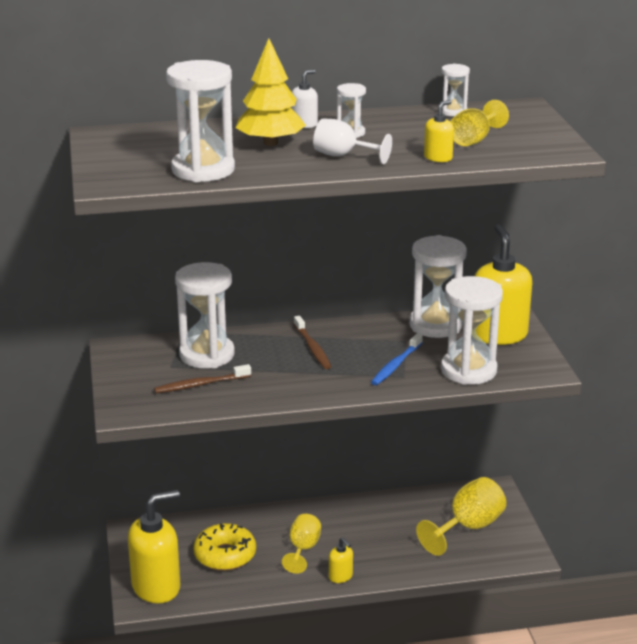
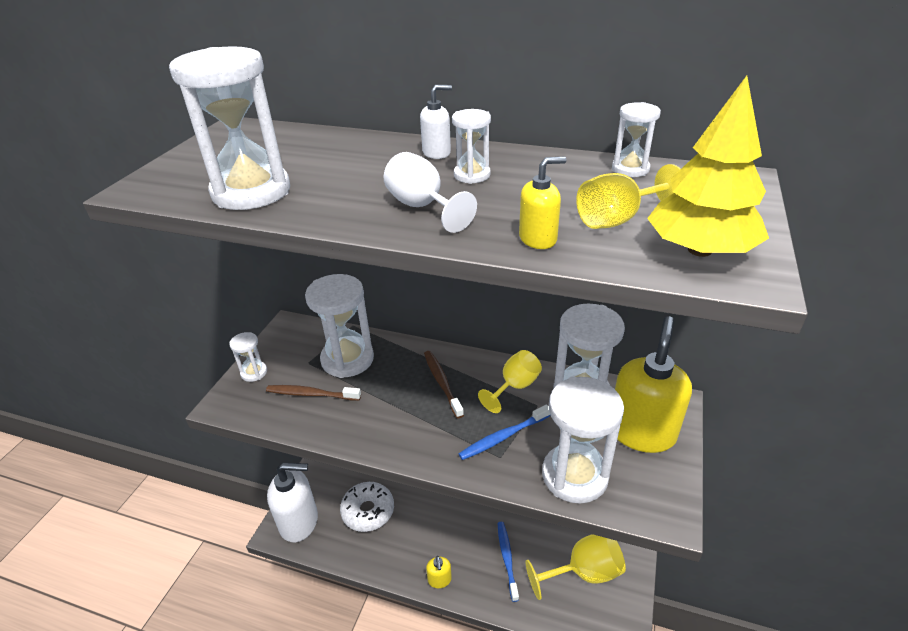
camera: 30 degrees right, 10 degrees up
(124, 386) = (254, 372): none -> white hourglass
(156, 587) = (299, 522): yellow soap dispenser -> white soap dispenser
(225, 555) = (368, 511): yellow donut -> white donut
(270, 143) = (369, 170): yellow tree -> yellow tree (699, 250)
(303, 549) = (429, 532): yellow goblet -> yellow goblet (515, 387)
(312, 348) = (442, 383): brown toothbrush -> brown toothbrush turned 150 degrees clockwise
(393, 542) = (507, 559): none -> blue toothbrush

